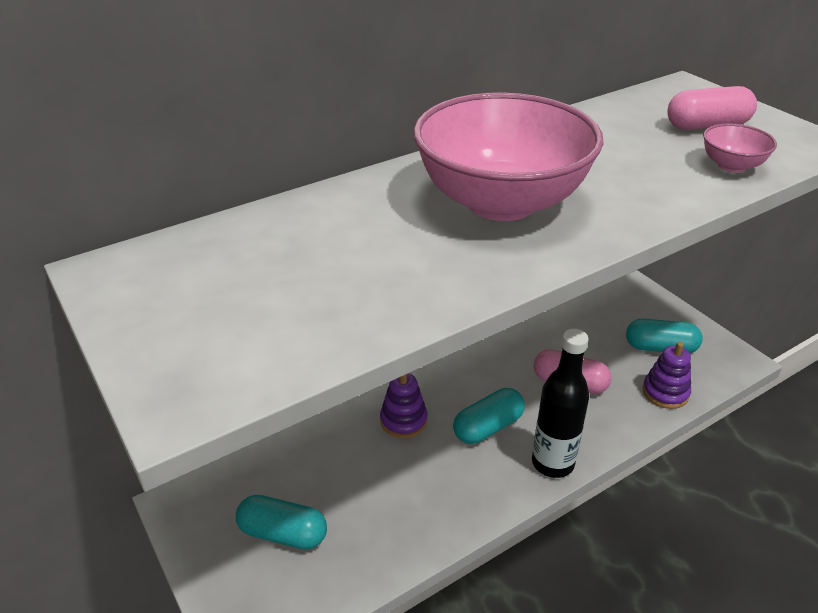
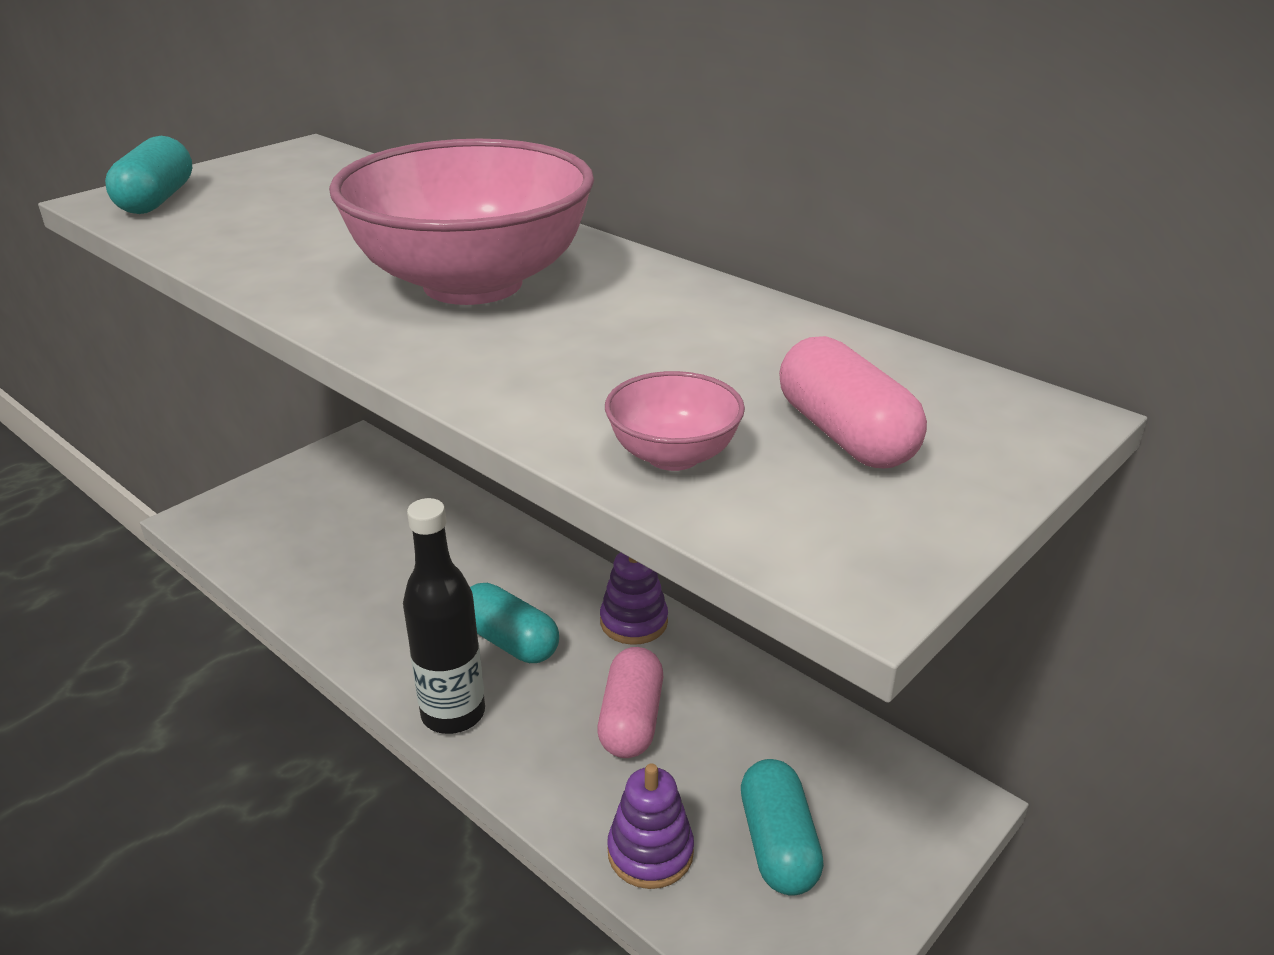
camera: 75 degrees right, 5 degrees down
(283, 533) = (320, 513): turquoise capsule -> turquoise capsule (157, 200)
(403, 420) = (503, 565): purple stacking toy -> purple stacking toy (634, 622)

